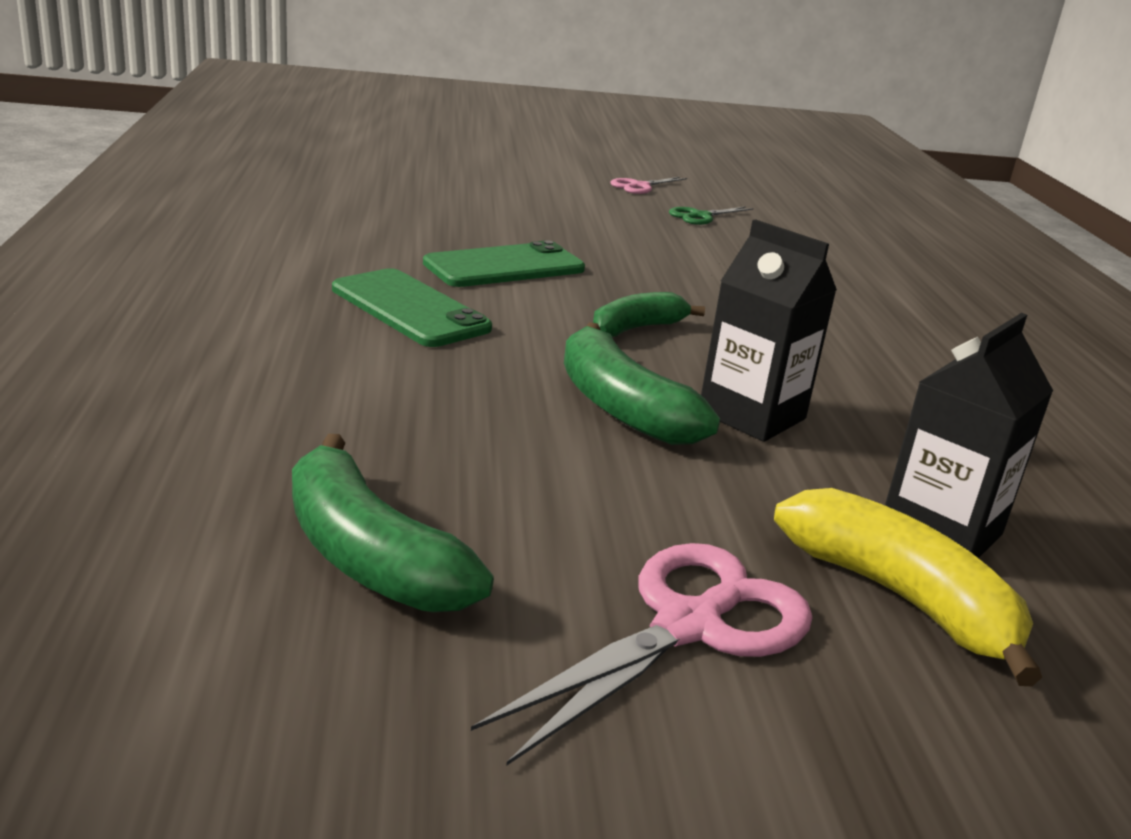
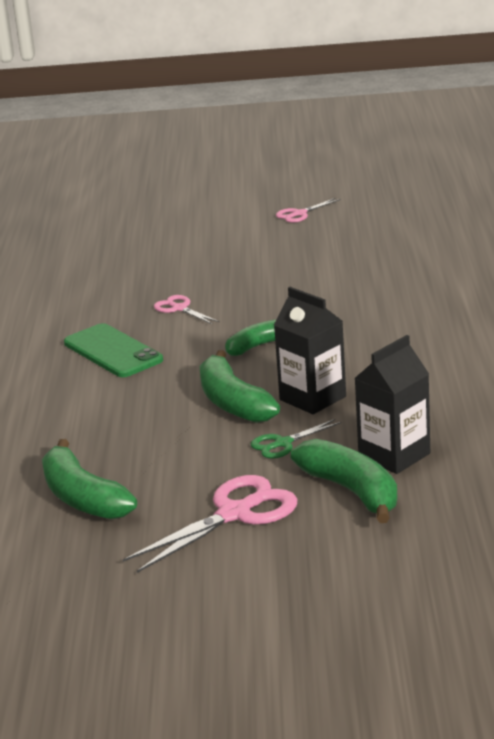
camera: 10 degrees right, 0 degrees up
(504, 266) = (179, 308): green phone -> pink scissors
(700, 216) = (338, 238): green scissors -> green scissors (283, 443)
(901, 598) = (352, 491): yellow banana -> green banana

